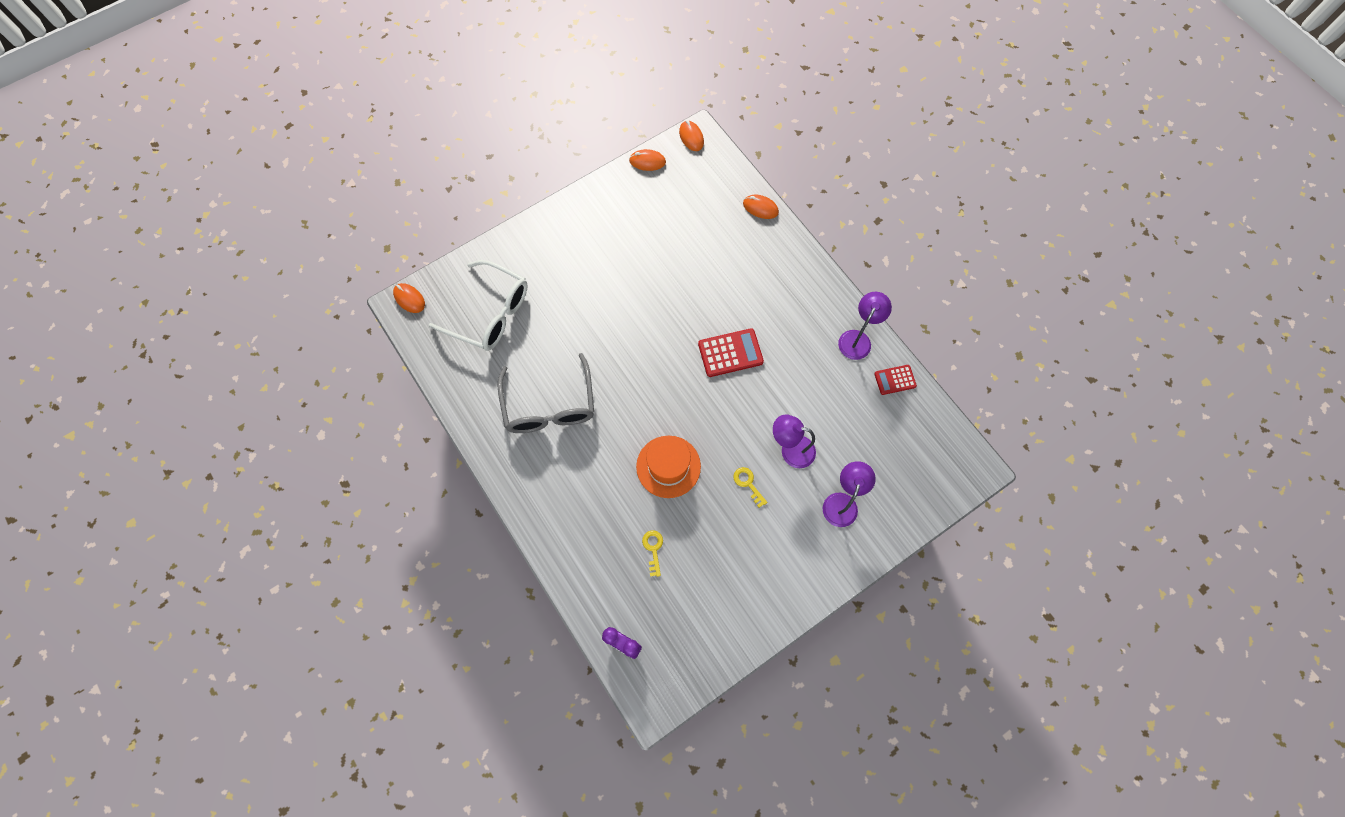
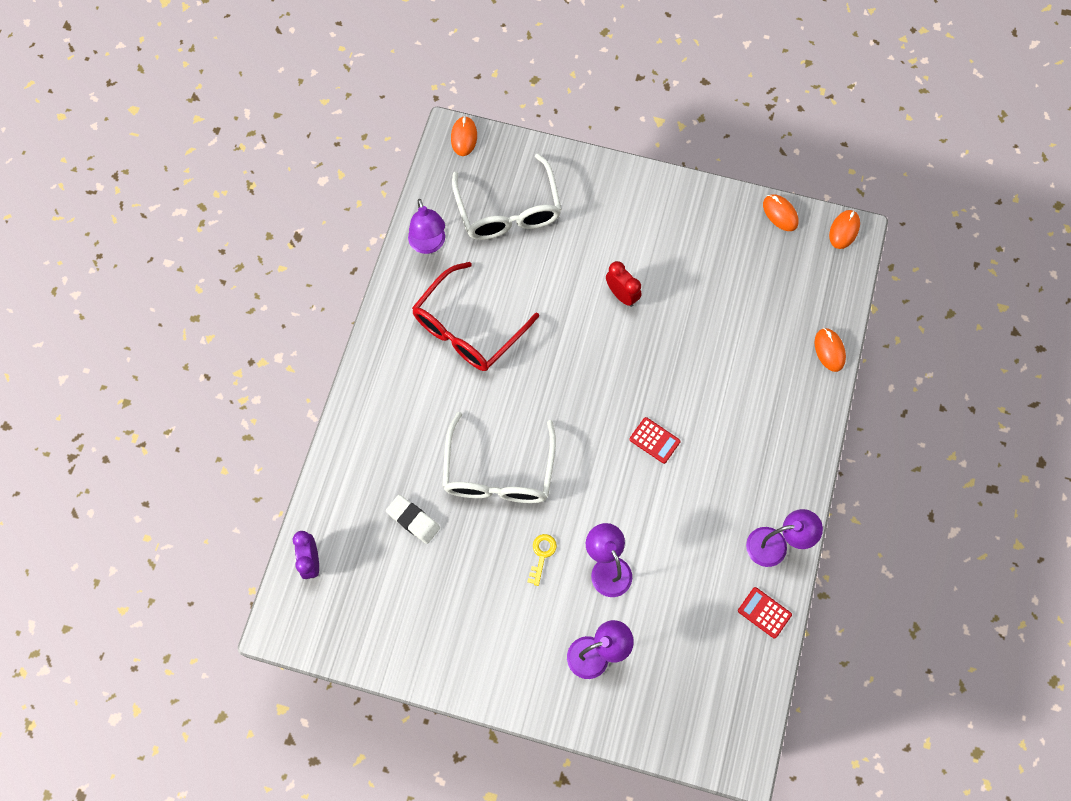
camera: 50 degrees right, 0 degrees up
(465, 383) = (429, 245): none -> purple lamp
(549, 406) = (468, 329): grey glasses -> red glasses
(615, 293) = (621, 295): none -> red clock
(653, 549) = (413, 520): yellow key -> white eraser
(668, 466) = (498, 473): orange hat -> white glasses
(730, 353) = (654, 440): red calculator -> red calculator, size x0.62

